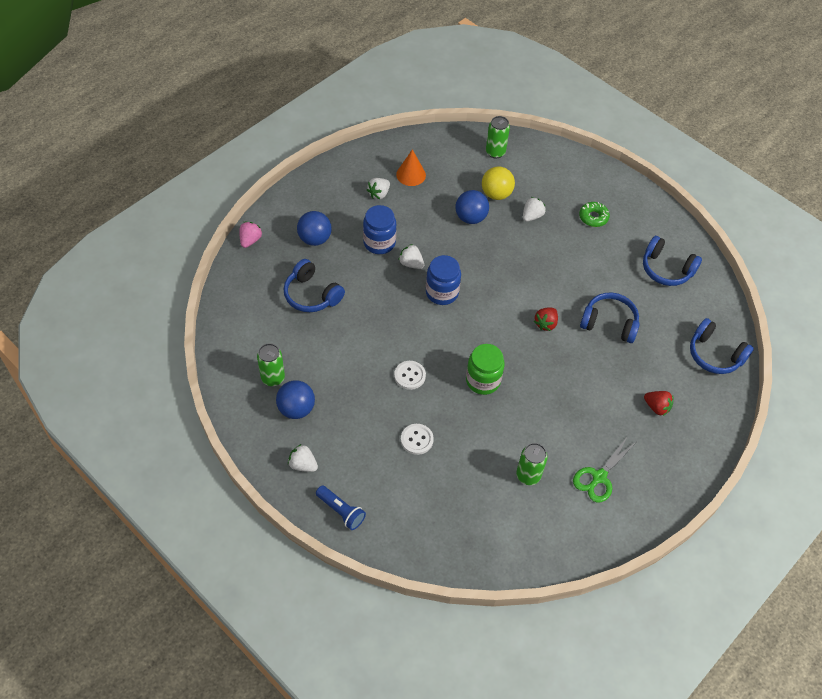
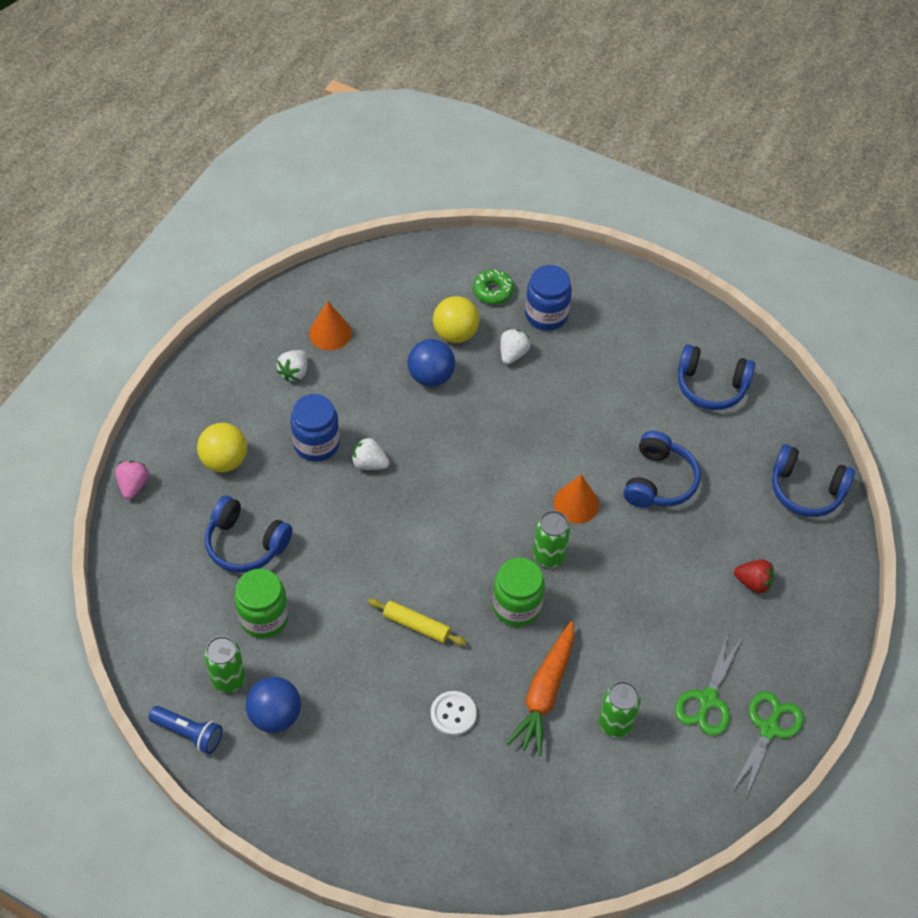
camera: 15 degrees left, 0 degrees up
(303, 464) = (309, 792): white strawberry -> none
(309, 344) = (264, 617): none -> green jar
(315, 239) = (225, 460): blue ball -> yellow ball
(341, 511) = (381, 844): blue flashlight -> blue flashlight (189, 733)
(410, 376) = (416, 625): white button -> yellow rolling pin
(442, 292) = (424, 495): blue jar -> blue jar (546, 315)
(484, 442) = (544, 693): none -> orange carrot
(495, 152) = (436, 273): green can -> green can (549, 556)
(545, 324) = (576, 503): red strawberry -> orange cone
(593, 217) = (595, 336): green donut -> green donut (493, 291)
(609, 323) = (659, 481): blue headphones -> blue headphones turned 105 degrees clockwise
(637, 508) = (769, 729): none -> green scissors

